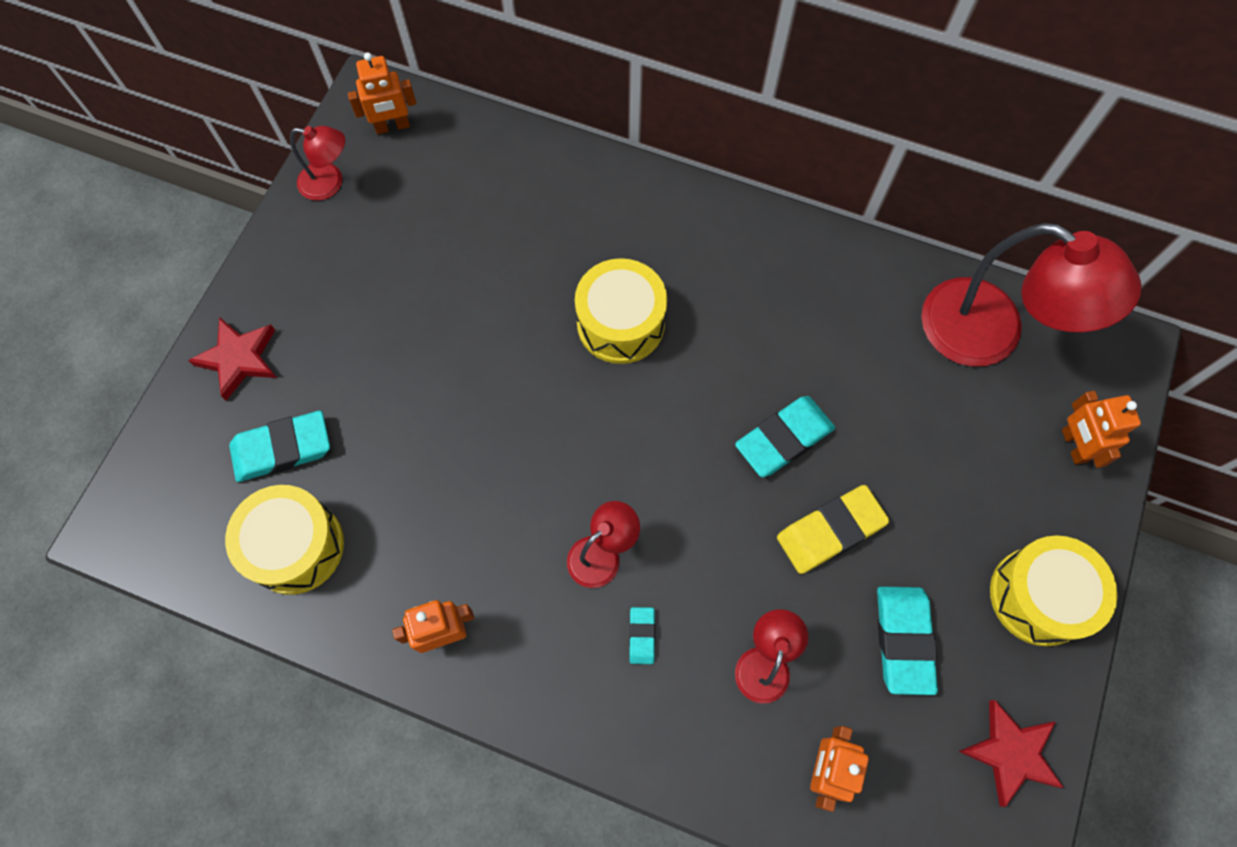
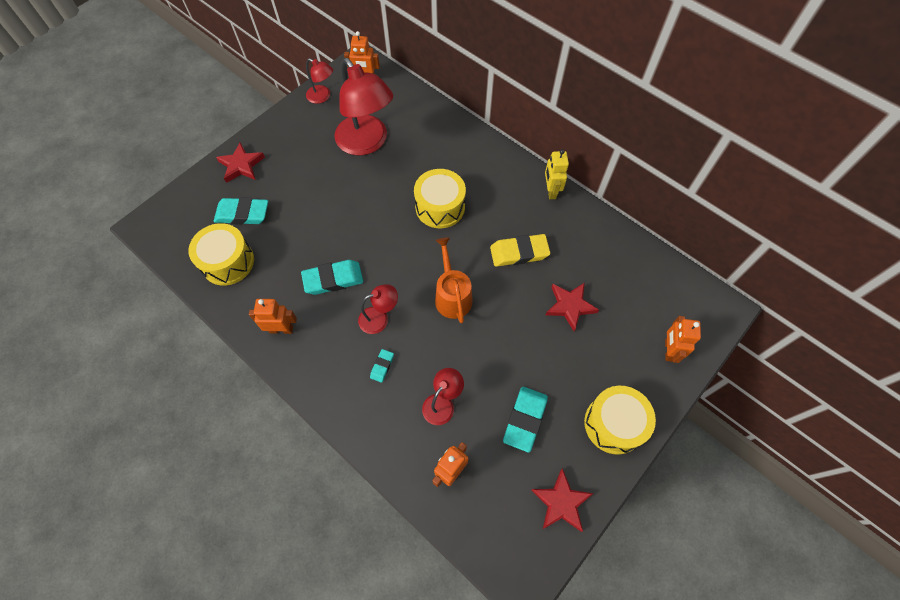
camera: 20 degrees right, 5 degrees down
(705, 473) = (452, 296): none -> orange watering can
(784, 439) = (503, 292): turquoise eraser -> turquoise eraser (333, 279)
(789, 235) = (551, 191): none -> yellow robot
(830, 531) = (508, 348): yellow eraser -> yellow eraser (519, 253)
(897, 425) = (570, 306): none -> red star
(990, 334) = (644, 276): red lamp -> red lamp (367, 143)

